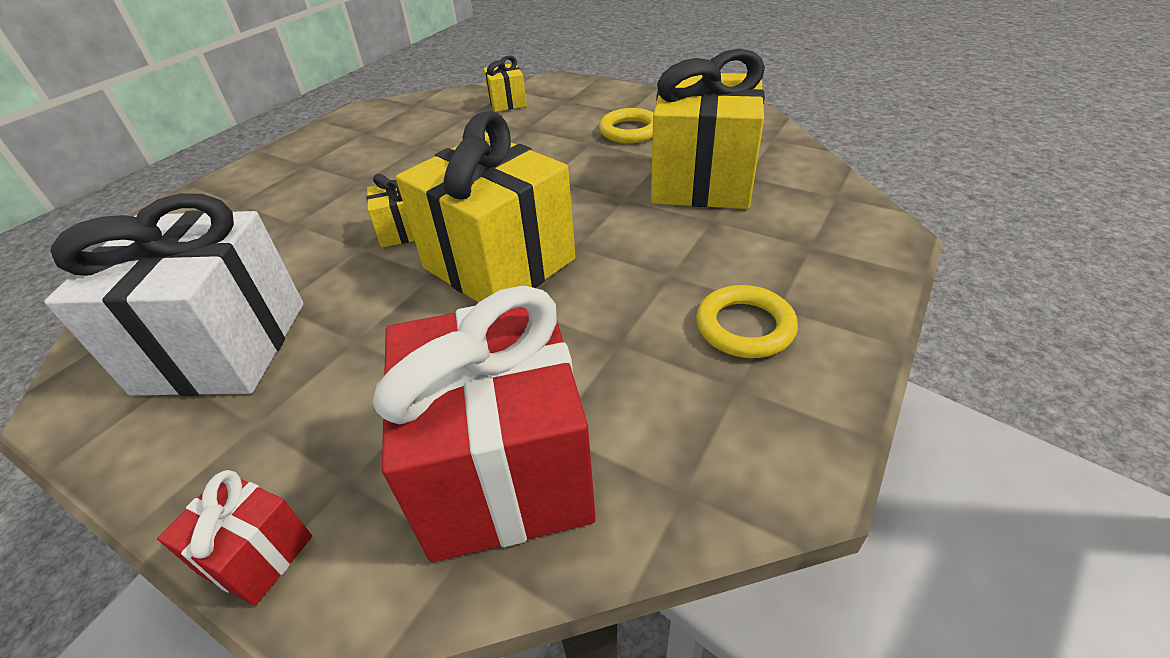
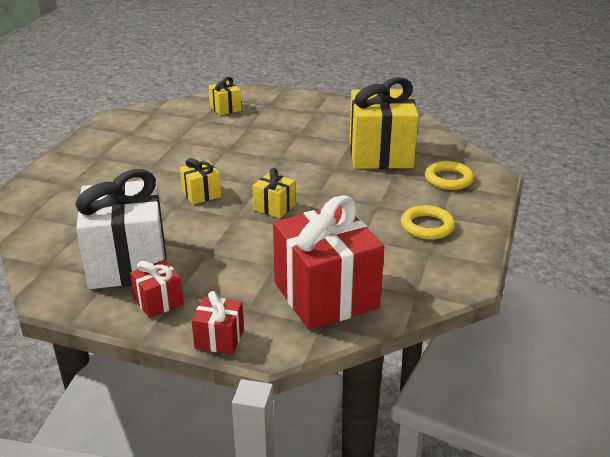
camera: 15 degrees left, 10 degrees down
(213, 440) = (159, 302): none -> red gift
(499, 263) = (274, 207): yellow gift -> yellow gift, size x0.45
(630, 131) = (322, 125): yellow ring -> yellow ring (448, 179)

